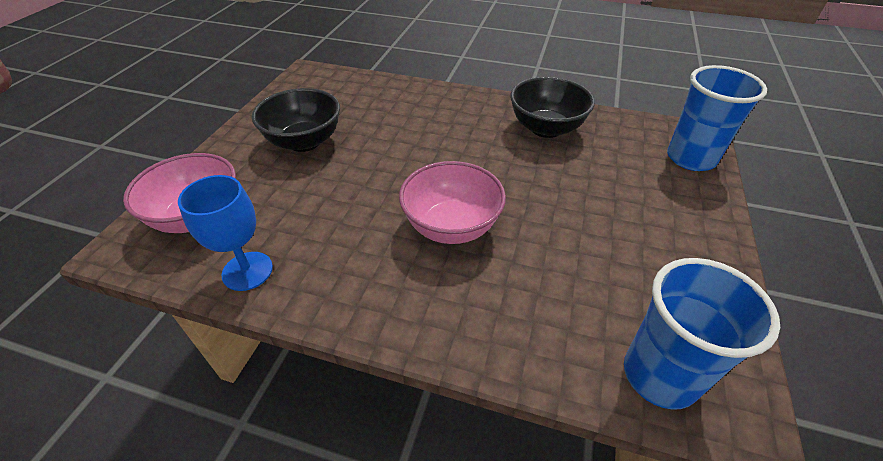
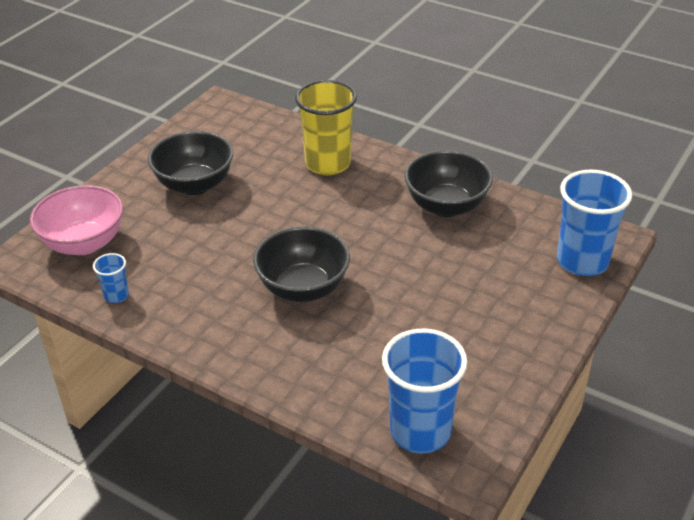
camera: 15 degrees right, 5 degrees down
(247, 271) = (116, 296): blue goblet -> blue cup
(424, 107) = (328, 164): none -> yellow cup
(451, 226) = (303, 288): pink bowl -> black bowl

